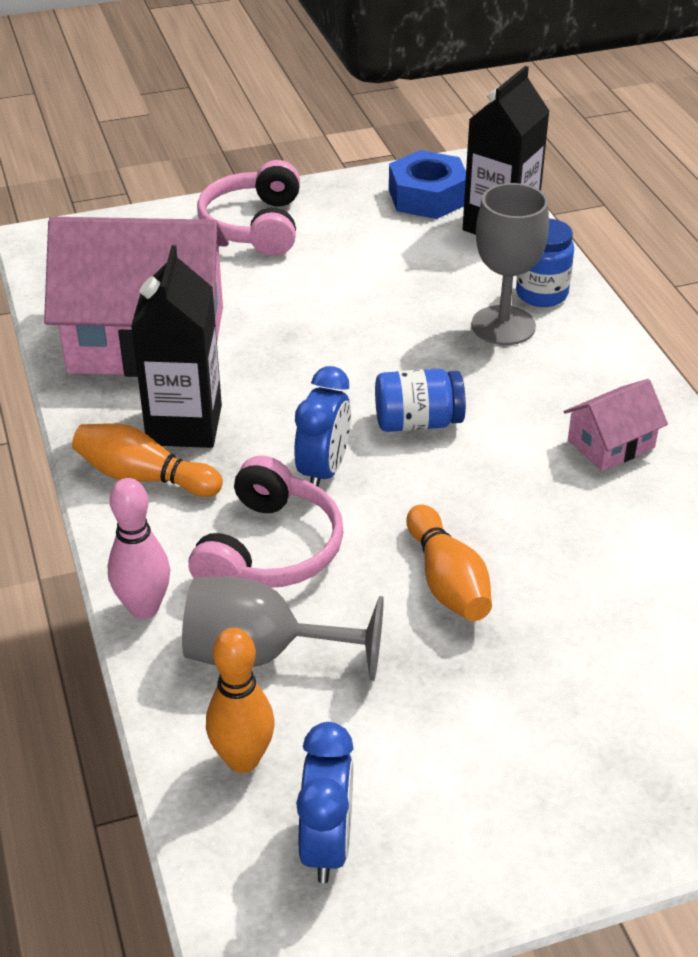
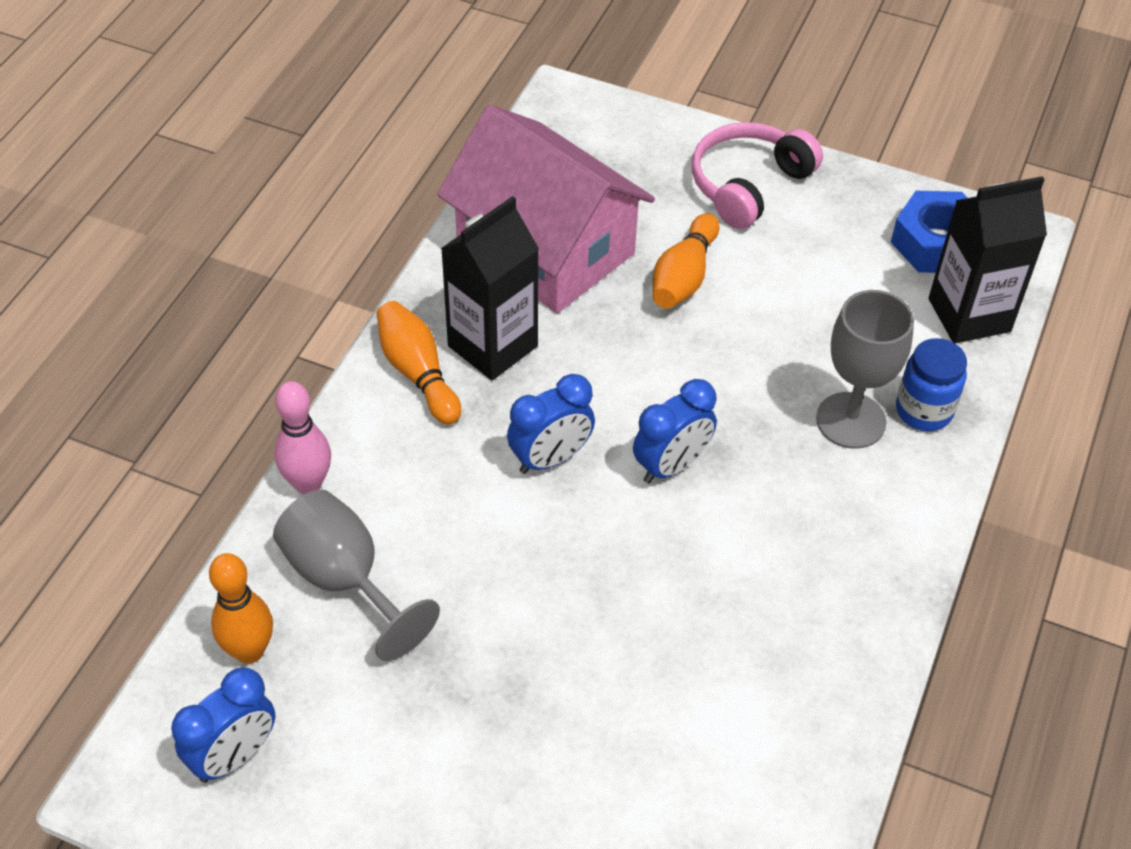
camera: 40 degrees right, 10 degrees up
(270, 550) = (439, 499): pink headphones -> none
(418, 422) = (671, 465): blue jar -> blue clock
(447, 581) = (536, 621): orange bowling pin -> orange bowling pin (684, 276)
(611, 444) = (808, 598): pink house -> none

